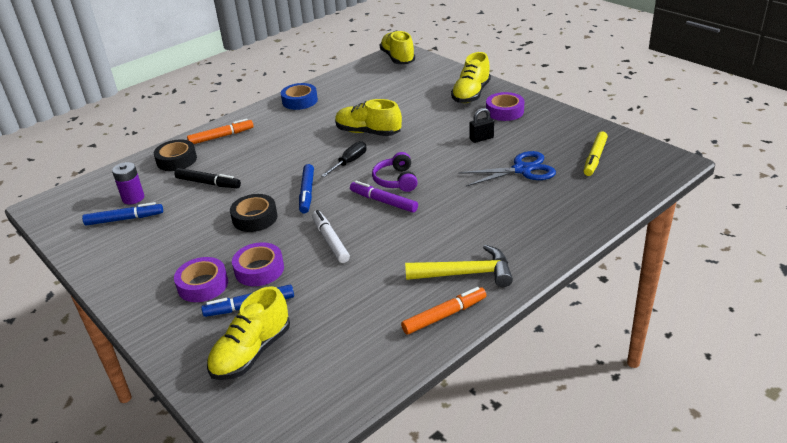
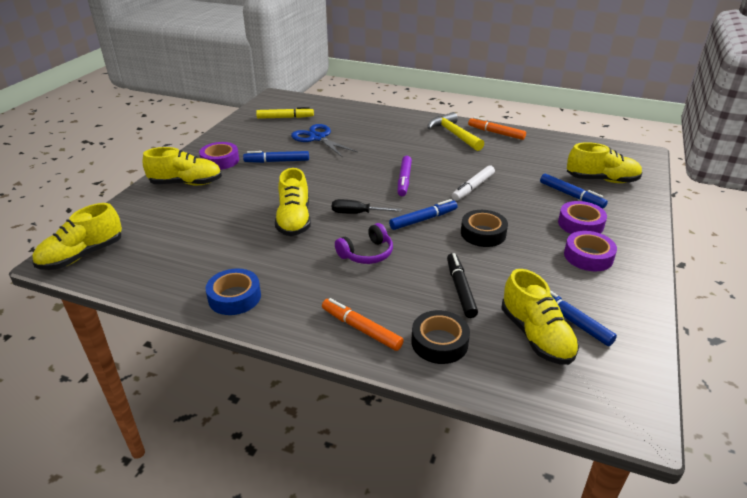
camera: 120 degrees left, 0 degrees up
(133, 198) = (536, 336): purple battery -> yellow shoe
(259, 269) = (536, 206): purple tape -> purple tape (588, 256)
(396, 180) = (370, 182): purple headphones -> purple headphones (366, 253)
(481, 138) = (277, 161): black padlock -> blue marker

